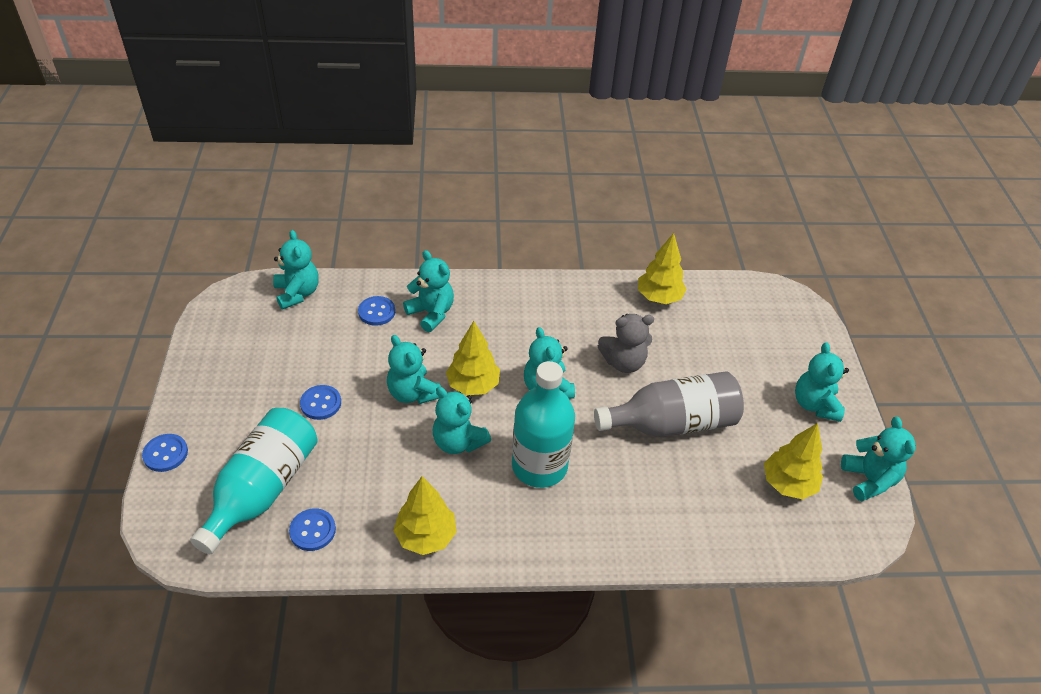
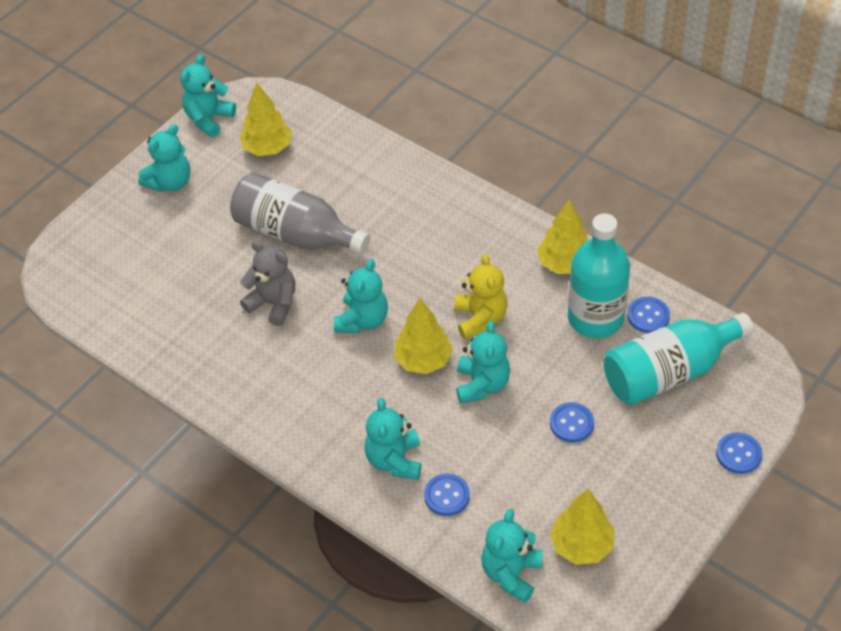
camera: 135 degrees left, 5 degrees up
(458, 442) = (480, 318): turquoise teddy bear -> yellow teddy bear
(539, 466) = (433, 263): turquoise bottle -> turquoise bottle (595, 318)
(659, 297) = (166, 344): yellow tree -> yellow tree (581, 545)

